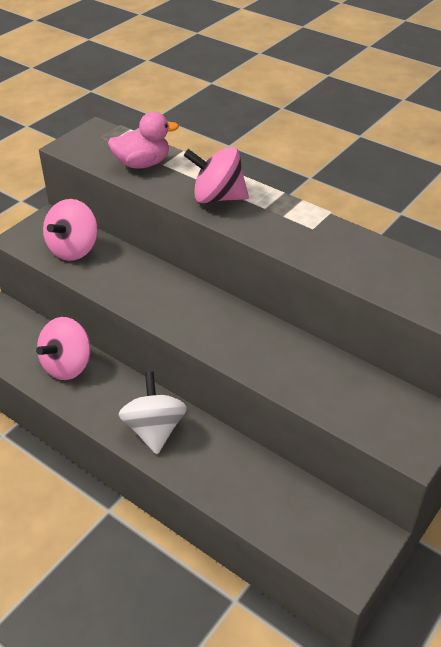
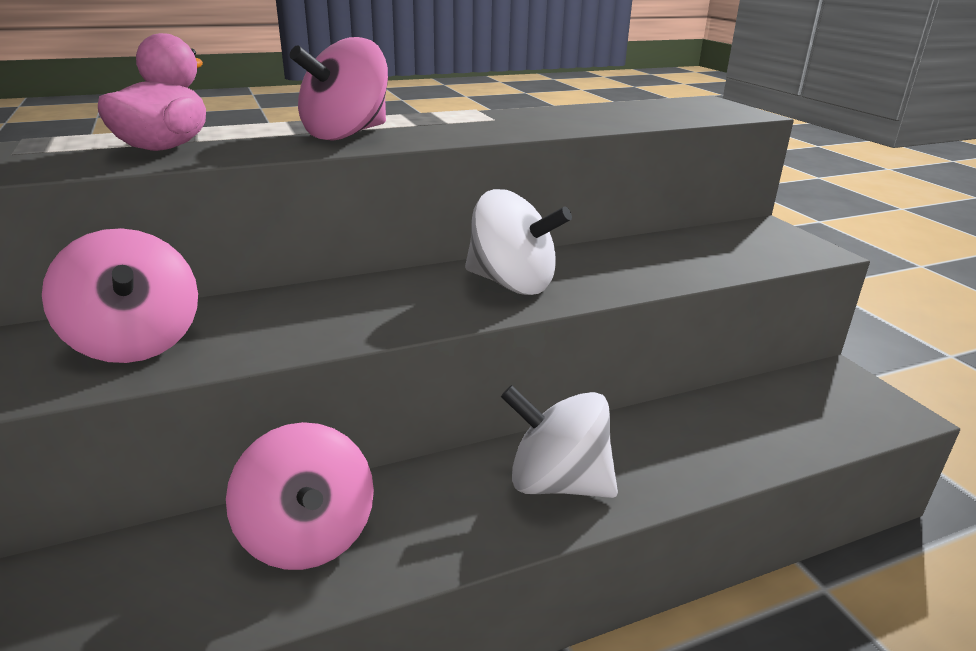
camera: 60 degrees left, 15 degrees down
(222, 328) = (512, 284): none -> white spinning top

